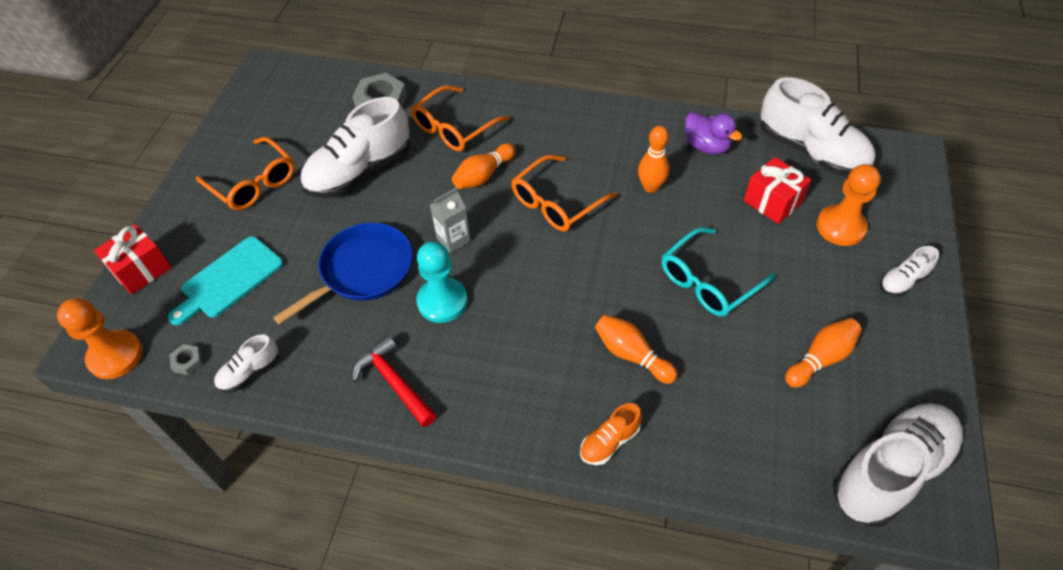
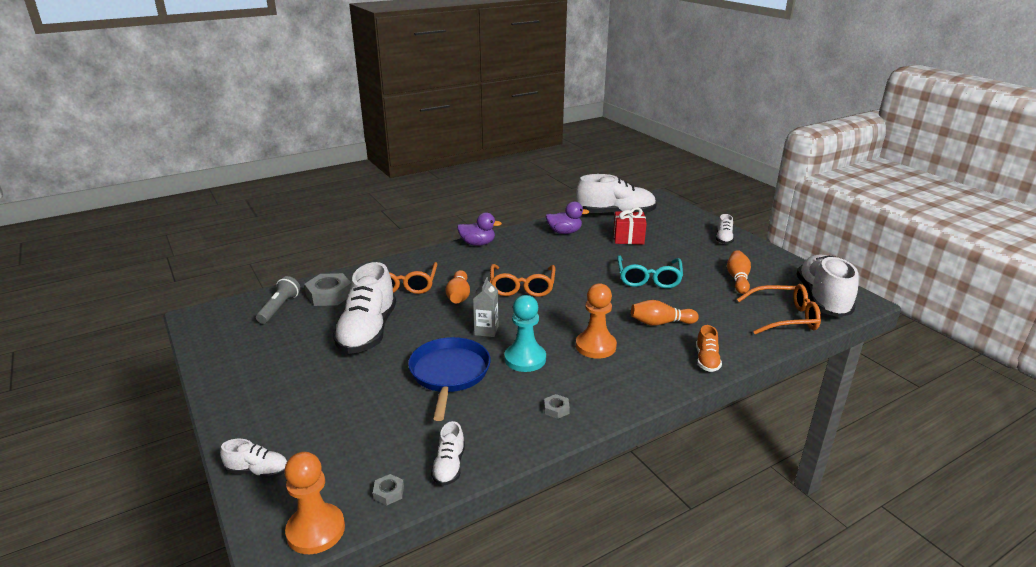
camera: 45 degrees left, 25 degrees down
(141, 270) = (258, 471): red gift -> white shoe
(229, 280) = (351, 432): turquoise cutting board -> none
(253, 183) = (287, 376): orange glasses -> orange glasses (784, 317)
(329, 94) = (279, 308): none -> grey flashlight
(394, 382) = (556, 409): red hammer -> grey nut
(589, 109) = (477, 244): none -> purple duck
(651, 187) = (562, 258): orange bowling pin -> none
(840, 227) = (671, 233): orange pawn -> orange pawn (595, 346)

